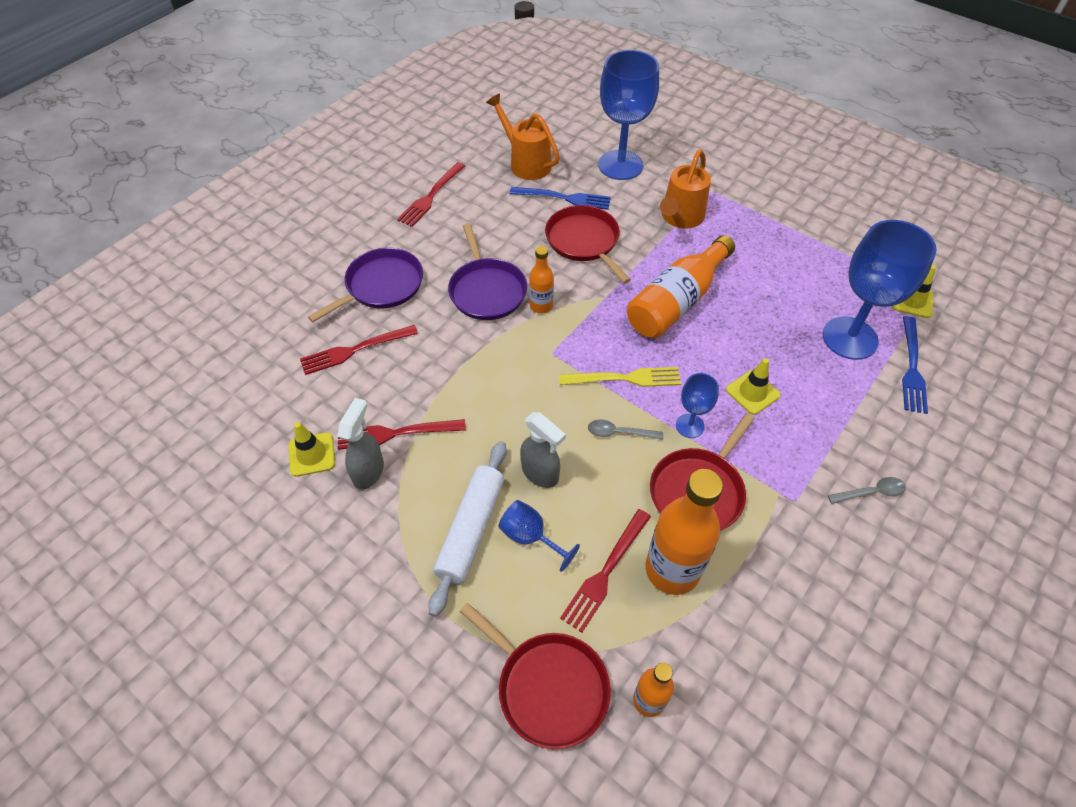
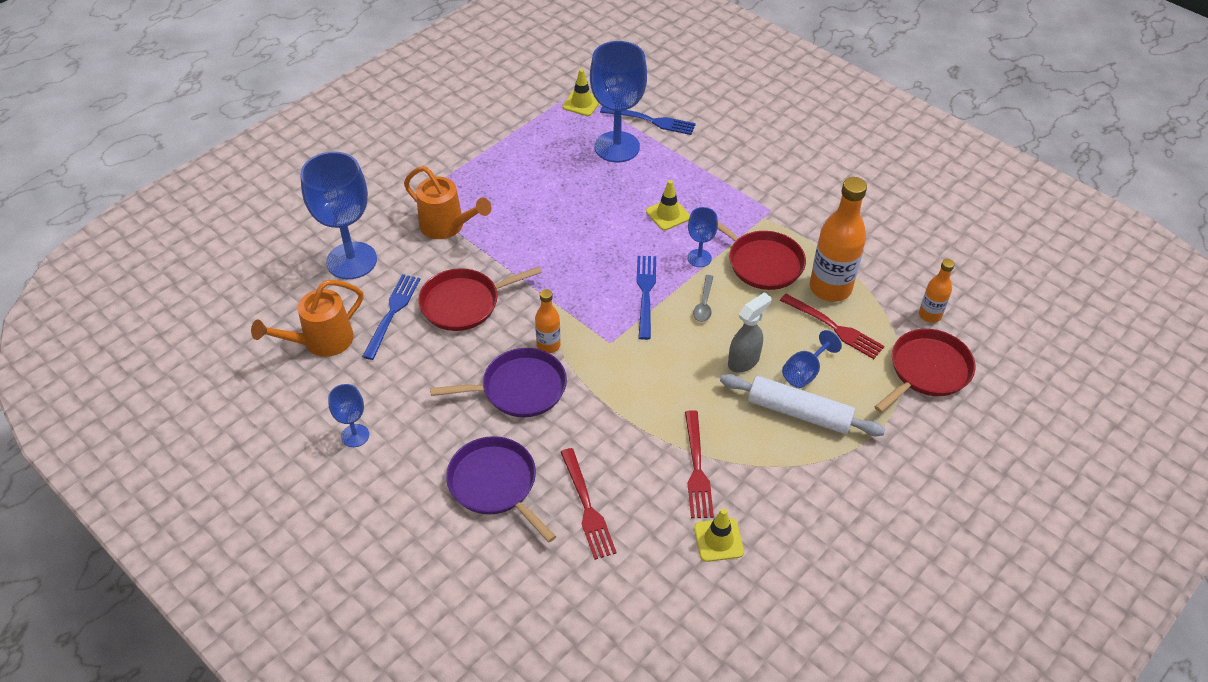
camera: 85 degrees left, 5 degrees down
(369, 471) = (739, 490): grey spray bottle -> none
(431, 197) = (355, 435): red fork -> blue goblet
(625, 378) = (645, 293): yellow fork -> blue fork
(677, 301) = (559, 245): orange bottle -> none
(871, 492) = (763, 169): grey spoon -> none

